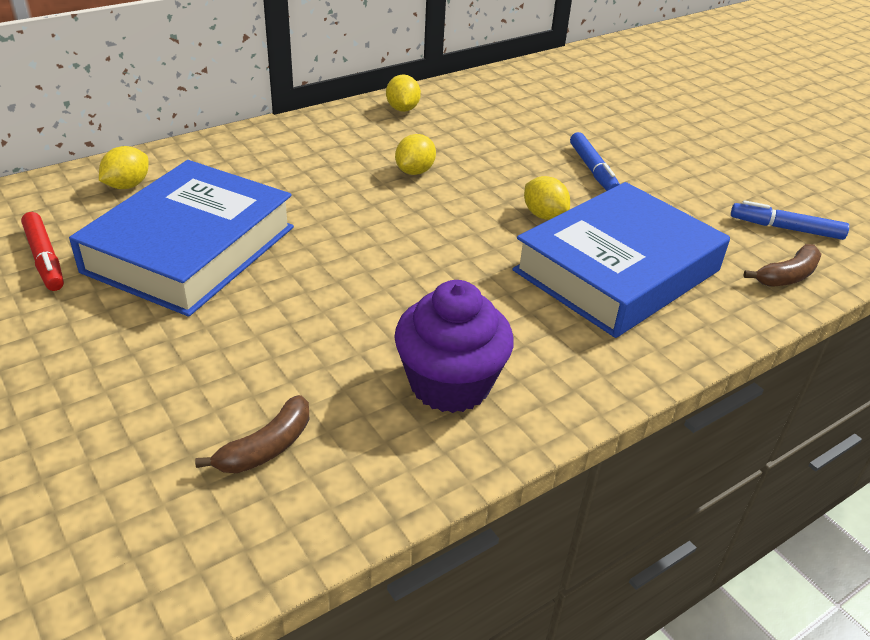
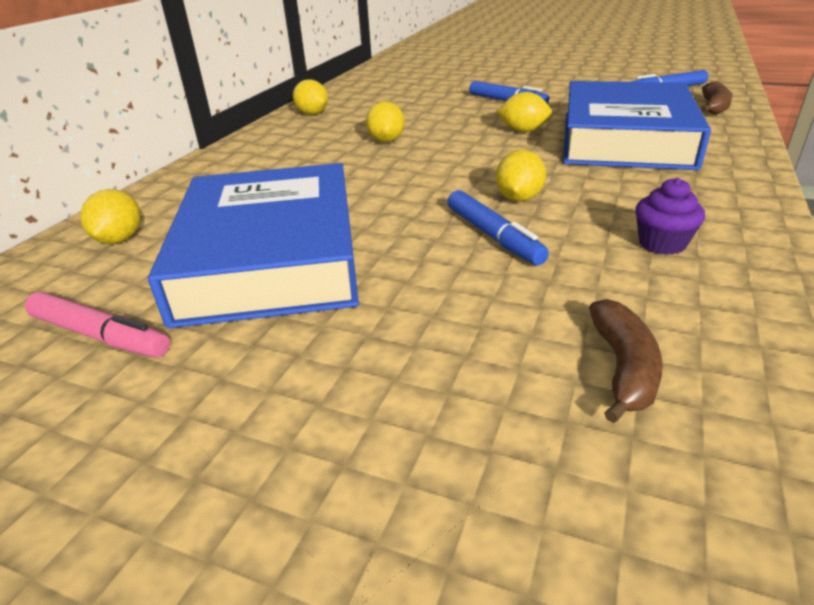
camera: 30 degrees left, 5 degrees down
(45, 258) = (100, 335): red marker -> pink marker
(346, 310) = (493, 236): none -> blue marker
(419, 286) = (518, 198): none -> yellow lemon
(450, 384) = (662, 243): purple cupcake -> purple cupcake, size x0.52

